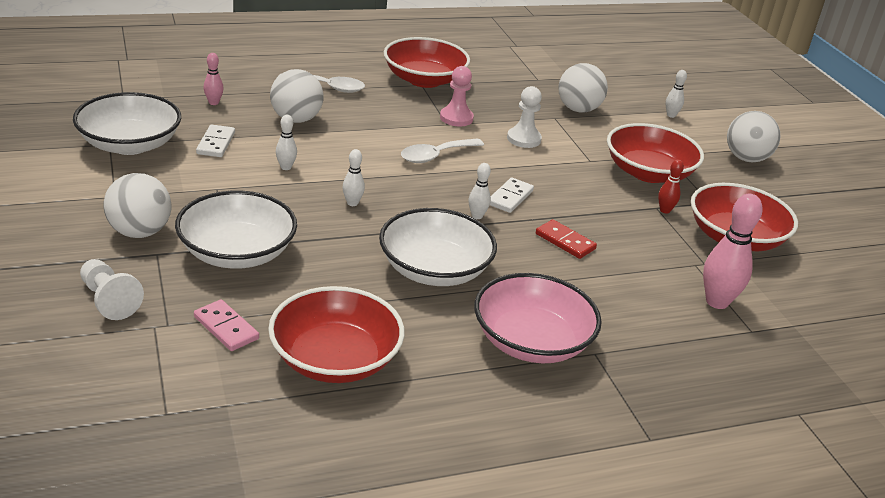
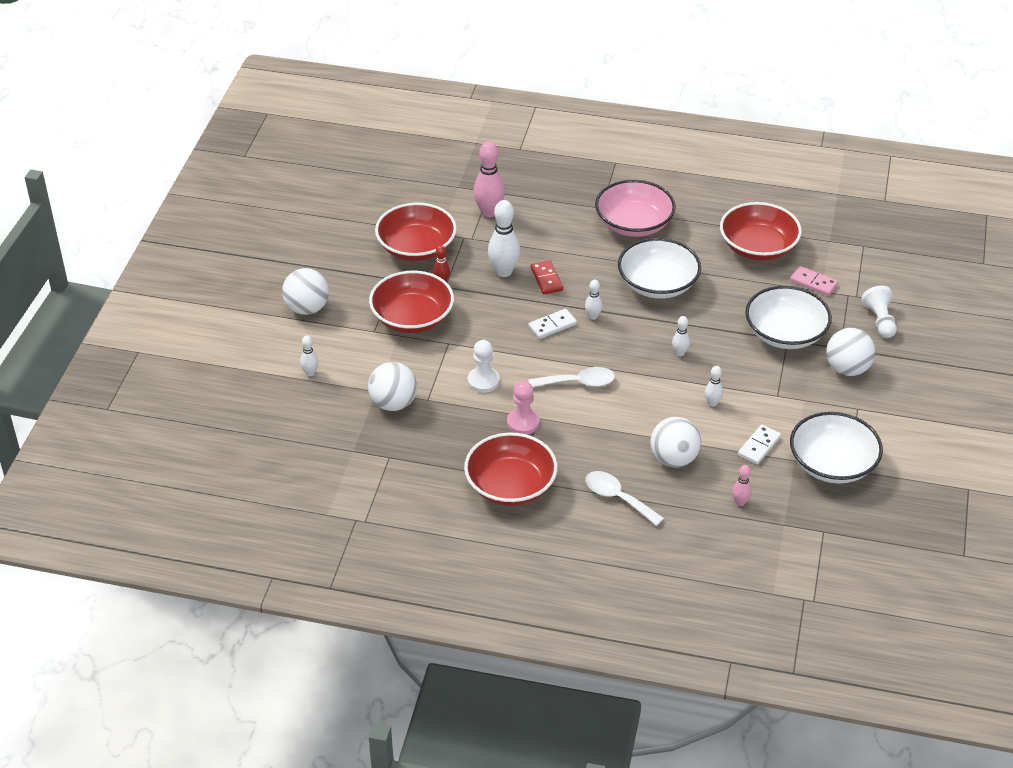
camera: 145 degrees left, 10 degrees up
(226, 328) = (813, 283): pink domino -> pink domino turned 45 degrees counterclockwise
(618, 237) = (504, 272): none -> white bowling pin

